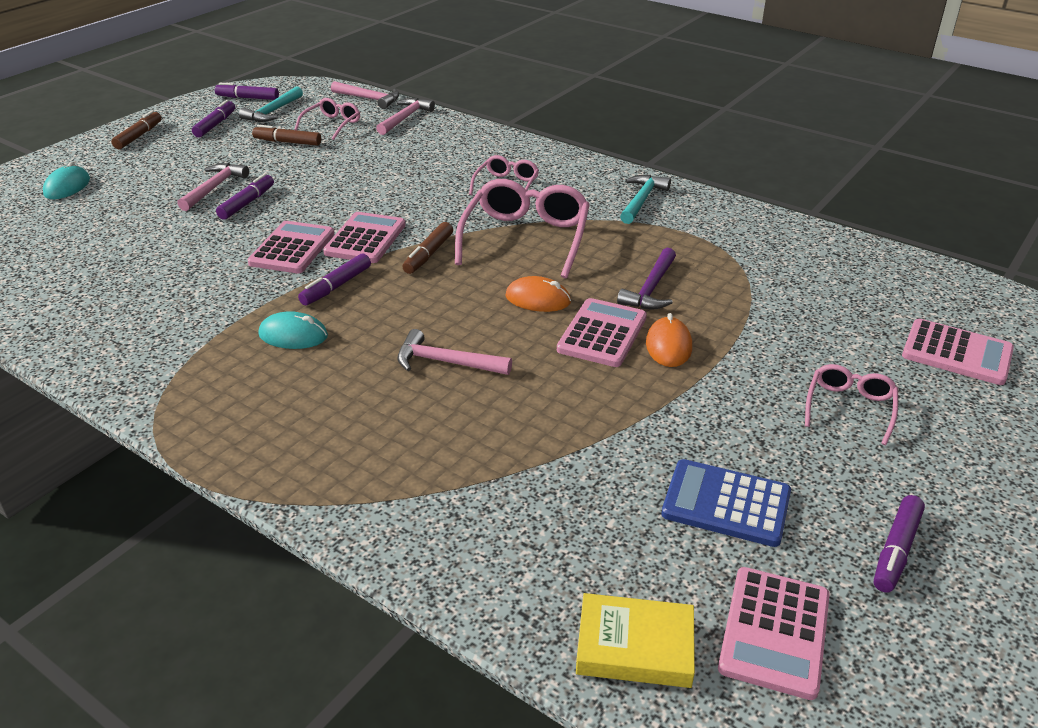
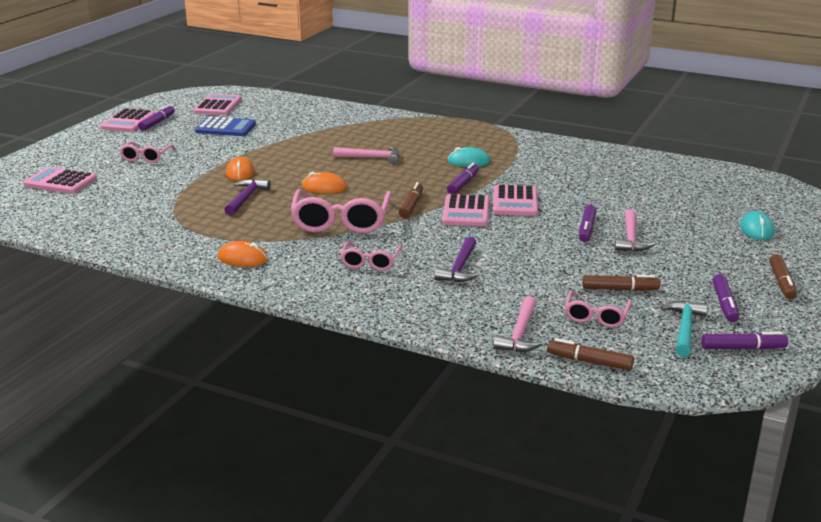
camera: 170 degrees right, 10 degrees down
(369, 99) = (589, 361): pink hammer -> brown marker
(418, 172) = (459, 268): none -> purple hammer
(602, 334) = (281, 175): pink calculator -> pink calculator (128, 122)
(634, 646) = (270, 101): yellow book -> none
(641, 200) = (243, 258): turquoise hammer -> orange mouse

